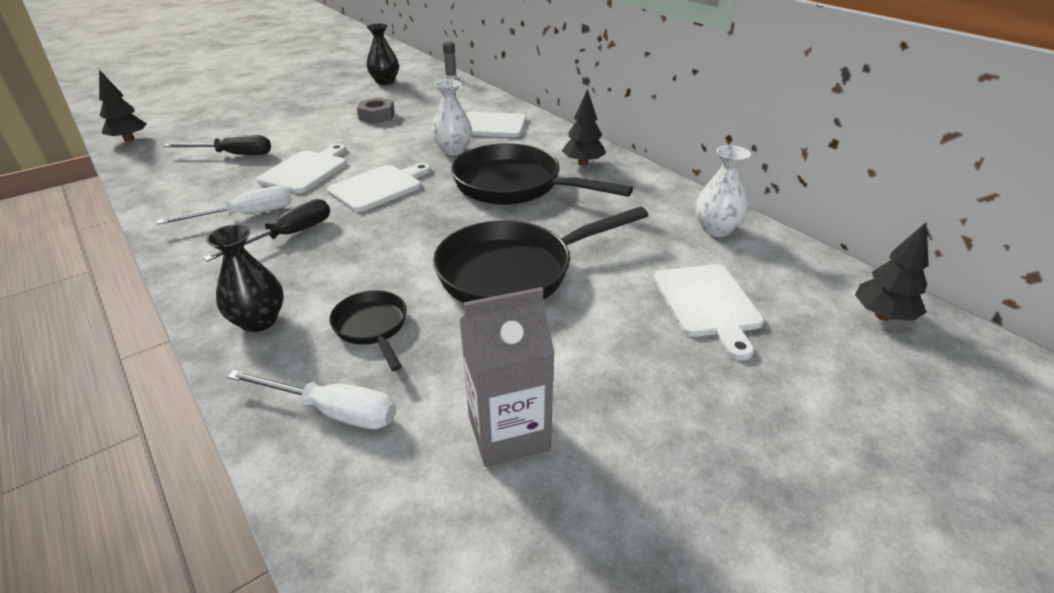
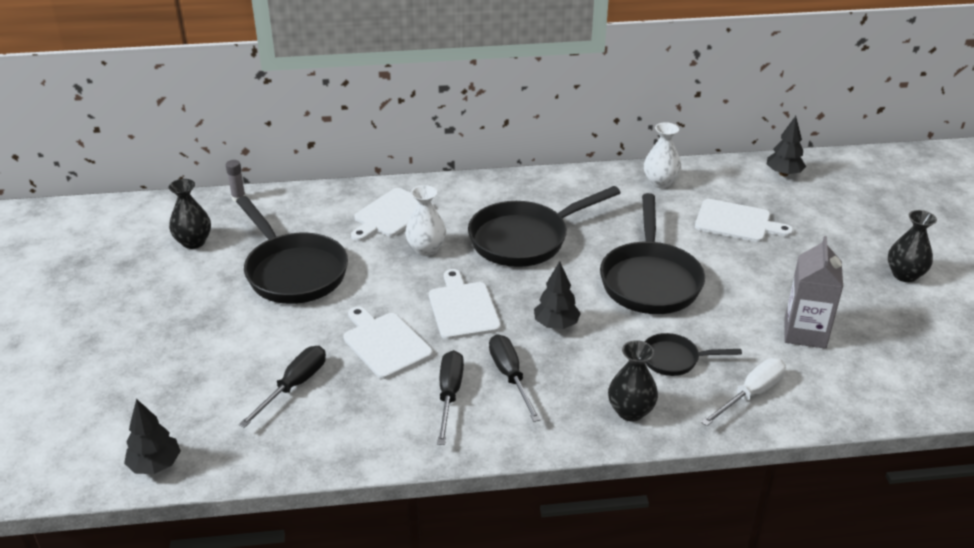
camera: 60 degrees left, 0 degrees up
(246, 215) = (449, 395): white screwdriver -> black screwdriver
(376, 116) = (293, 271): grey nut -> black pan
(583, 163) = (516, 195): black tree -> black tree (556, 324)
(785, 530) = (904, 275): none -> black vase

